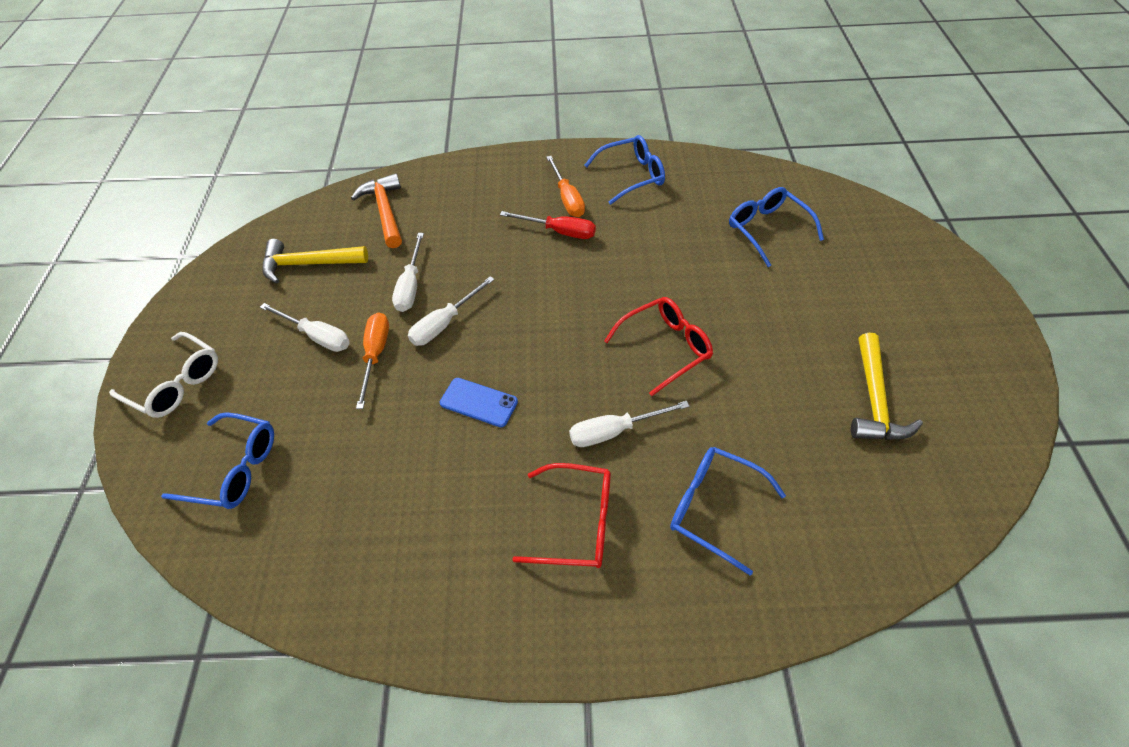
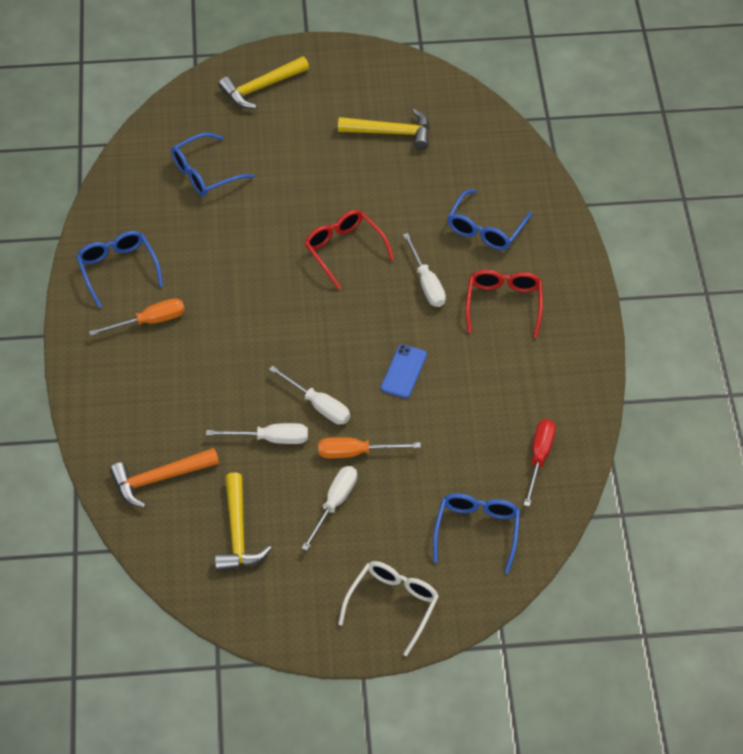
camera: 95 degrees left, 0 degrees up
(559, 232) = (199, 326): red screwdriver -> red screwdriver (539, 458)
(914, 272) = (261, 87): none -> yellow hammer

